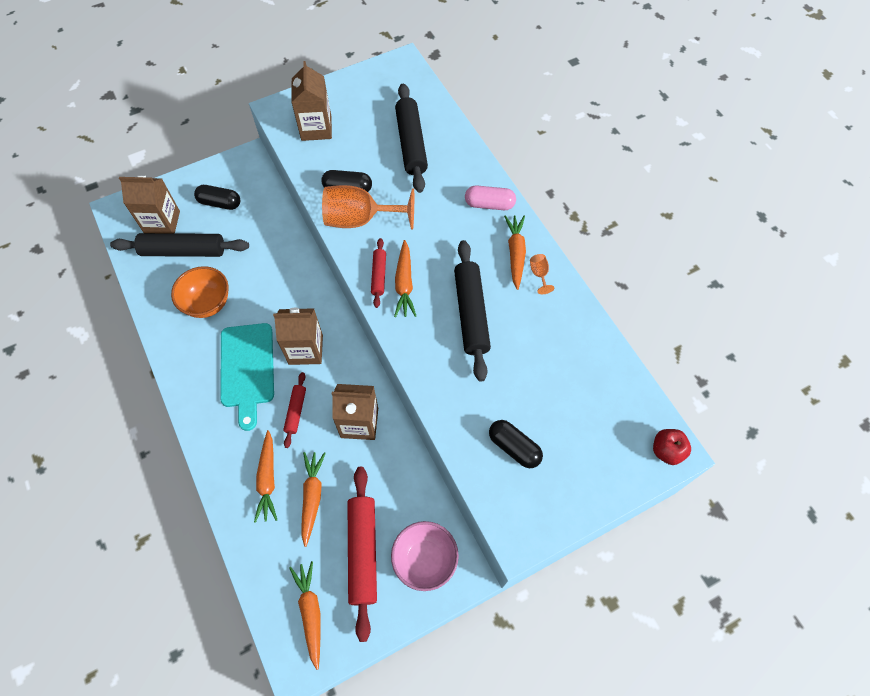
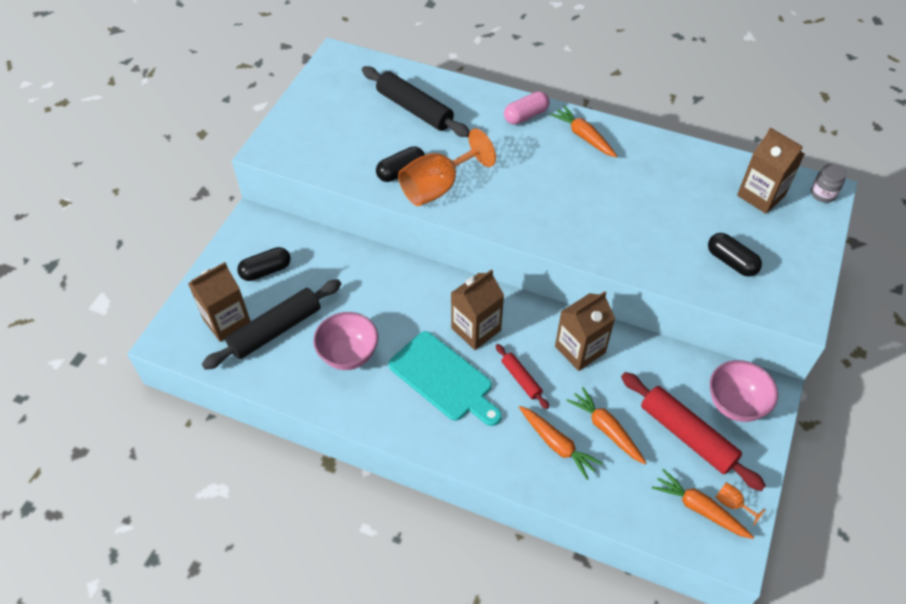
camera: 40 degrees left, 10 degrees down
(208, 303) = (348, 355): orange bowl -> pink bowl
(316, 128) = (319, 144): brown carton -> brown carton (761, 195)
(379, 275) = (501, 216): red rolling pin -> none
(404, 284) = (527, 209): orange carrot -> none
(471, 313) = (600, 196): black rolling pin -> none
(514, 447) = (731, 262): black capsule -> black capsule turned 45 degrees clockwise
(539, 274) = (616, 140): orange goblet -> orange goblet (732, 504)
(666, 451) = (823, 194): red apple -> grey jar

